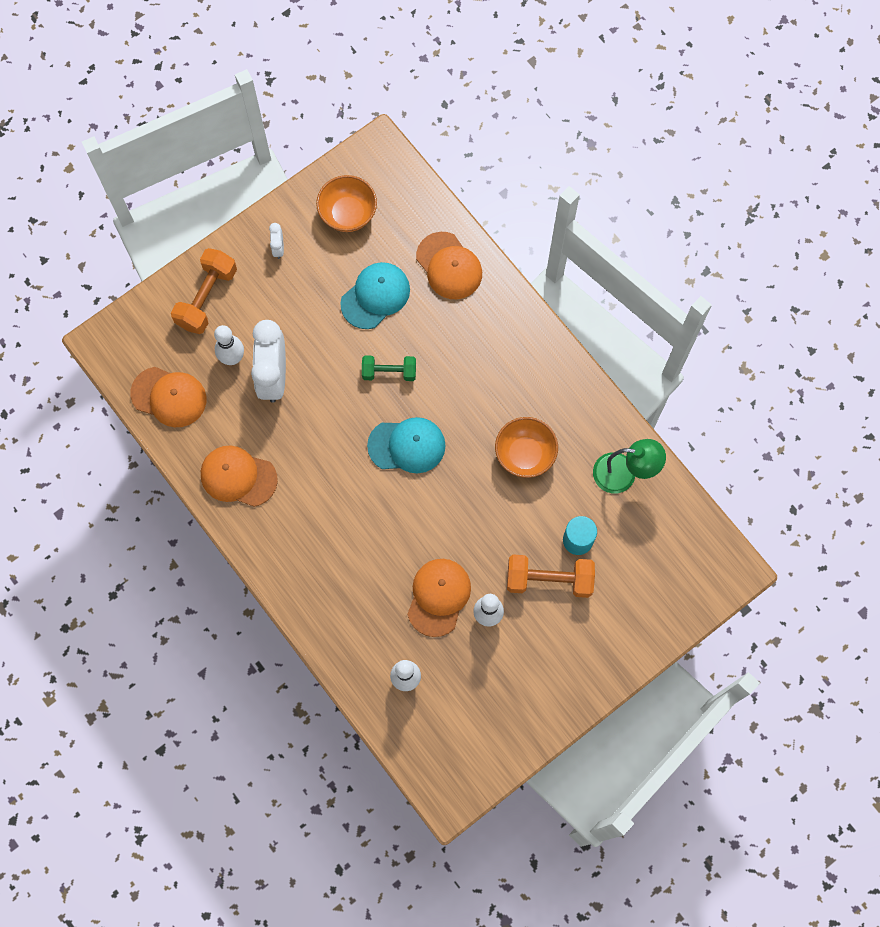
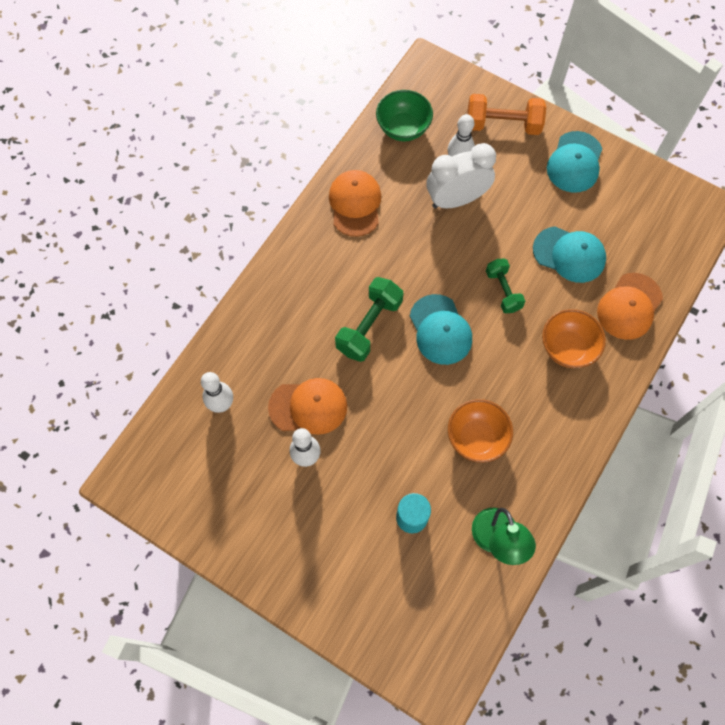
camera: 70 degrees right, 5 degrees down
(169, 397) = (403, 128): orange cap -> green bowl
(278, 248) = (574, 162): white clock -> turquoise cap
(348, 214) = (635, 205): orange bowl -> orange bowl (567, 348)
(377, 511) = (369, 326): none -> green dumbbell
(549, 579) = (362, 503): orange dumbbell -> none

